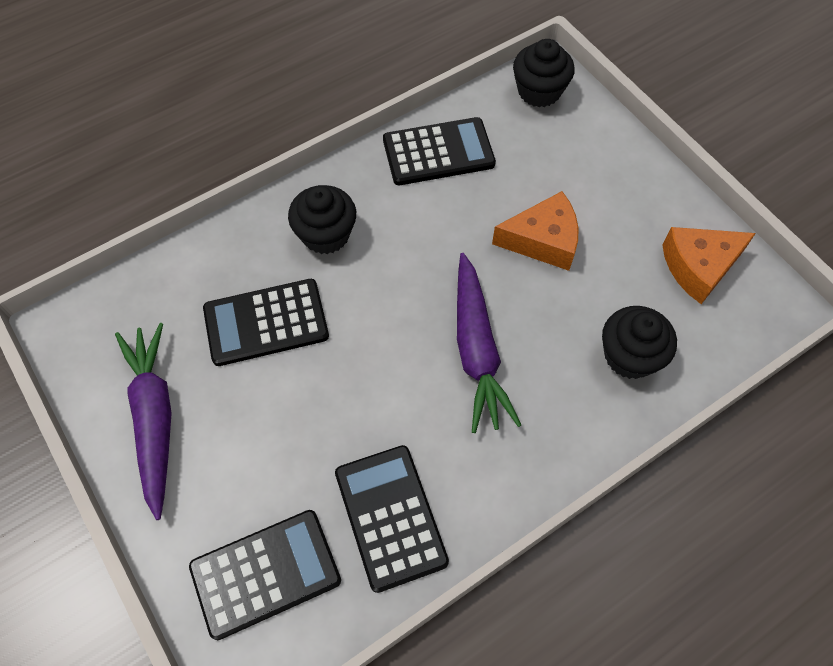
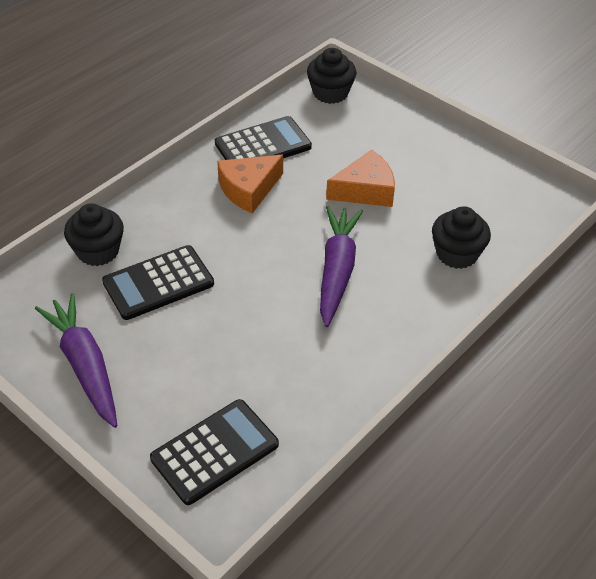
camera: 15 degrees left, 15 degrees down
(326, 234) = (188, 215): black cupcake -> black cupcake (98, 251)
(390, 517) = (304, 394): black calculator -> none
(477, 349) = (337, 271): purple carrot -> purple carrot turned 150 degrees counterclockwise
(699, 267) = (490, 188): orange cheese -> orange cheese (248, 190)

